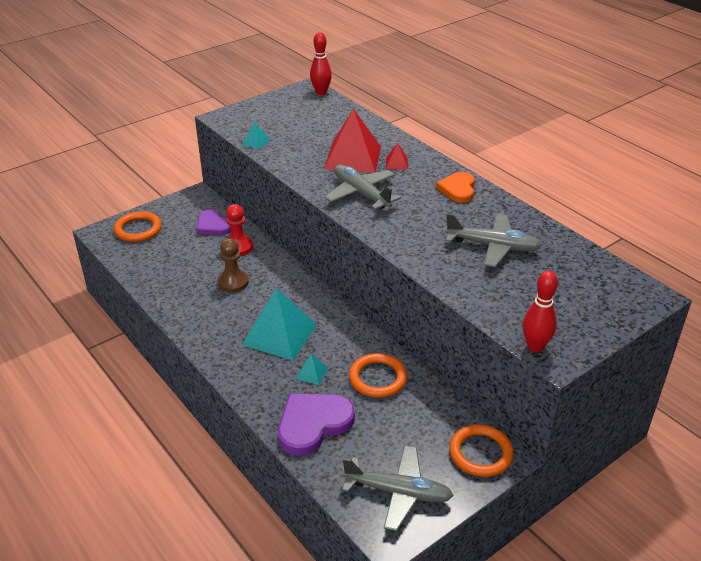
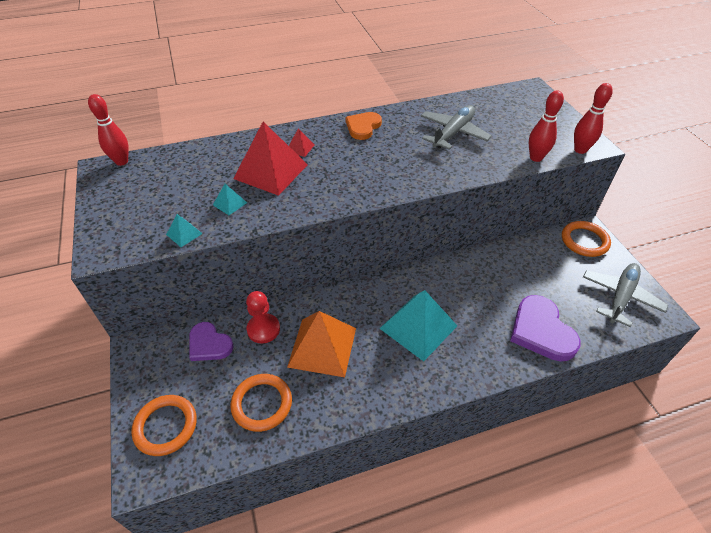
camera: 70 degrees left, 10 degrees up
(213, 225) = (209, 344): purple heart -> purple heart turned 60 degrees clockwise
(233, 282) = (322, 347): brown pawn -> orange pyramid
(312, 373) = (478, 316): turquoise pyramid -> turquoise pyramid (230, 203)
(361, 193) = (338, 182): grey plane -> none
(377, 378) = (495, 274): orange ring -> orange ring (262, 404)
(458, 189) = (363, 127): orange heart -> orange heart turned 90 degrees clockwise
(491, 311) = (536, 158): none -> red bowling pin

